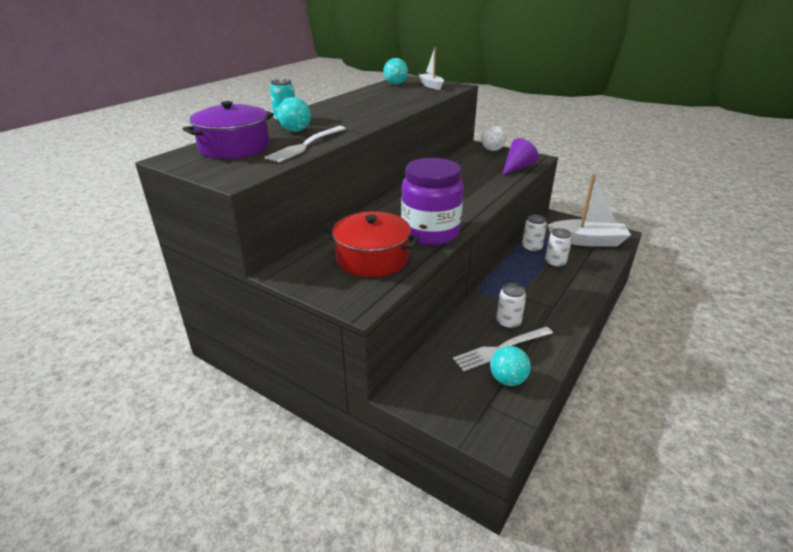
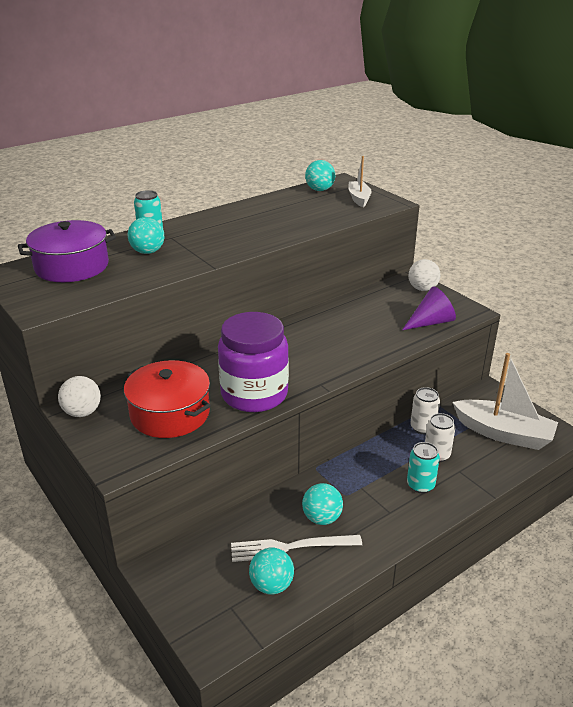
camera: 20 degrees right, 0 degrees up
(291, 272) = (82, 412): none -> white ball
(306, 145) = (140, 275): white fork -> none
(508, 323) = (322, 518): white can -> turquoise ball
(560, 284) = (420, 485): none -> turquoise can

